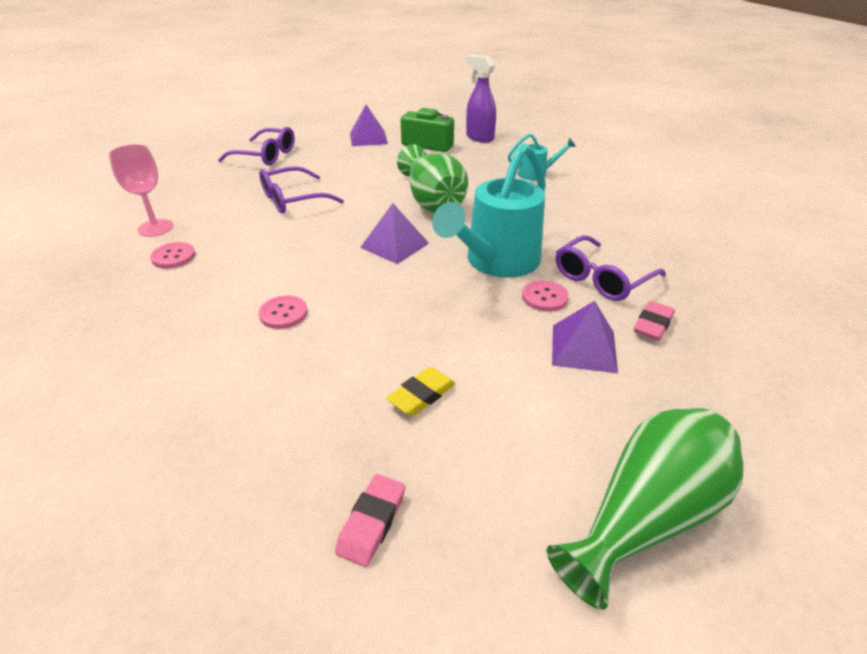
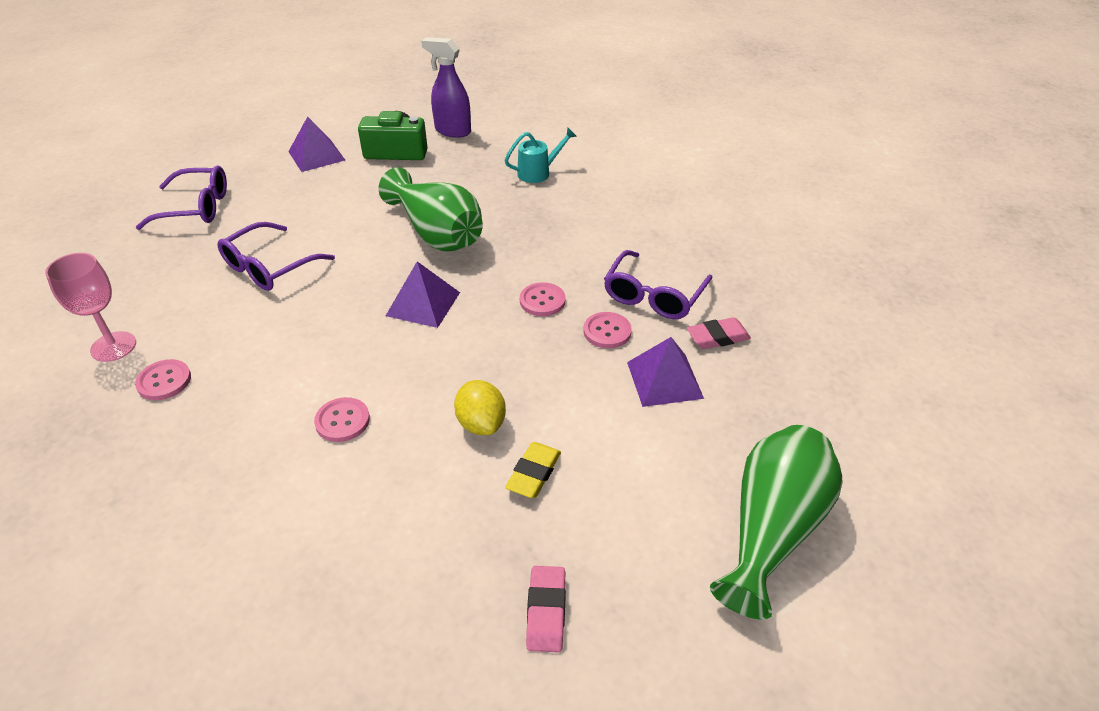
camera: 20 degrees left, 5 degrees up
(395, 343) = (481, 423): none -> yellow lemon
(496, 262) = (542, 301): turquoise watering can -> pink button
(652, 324) = (717, 337): pink eraser -> pink eraser turned 60 degrees clockwise

